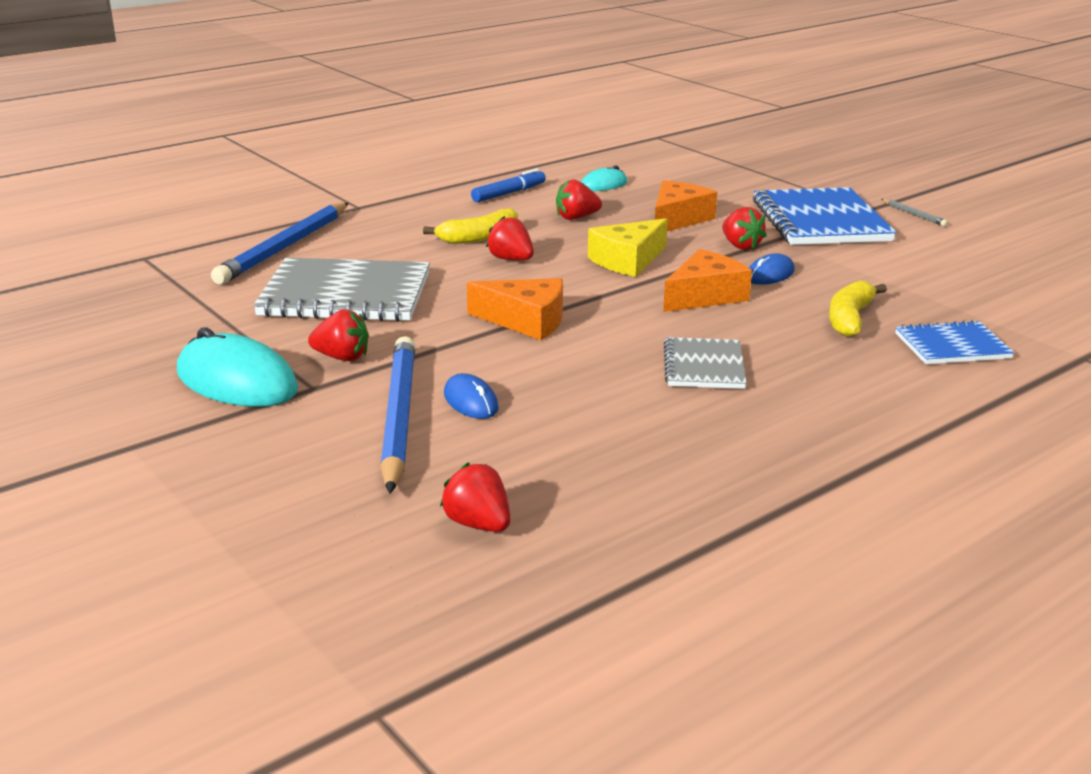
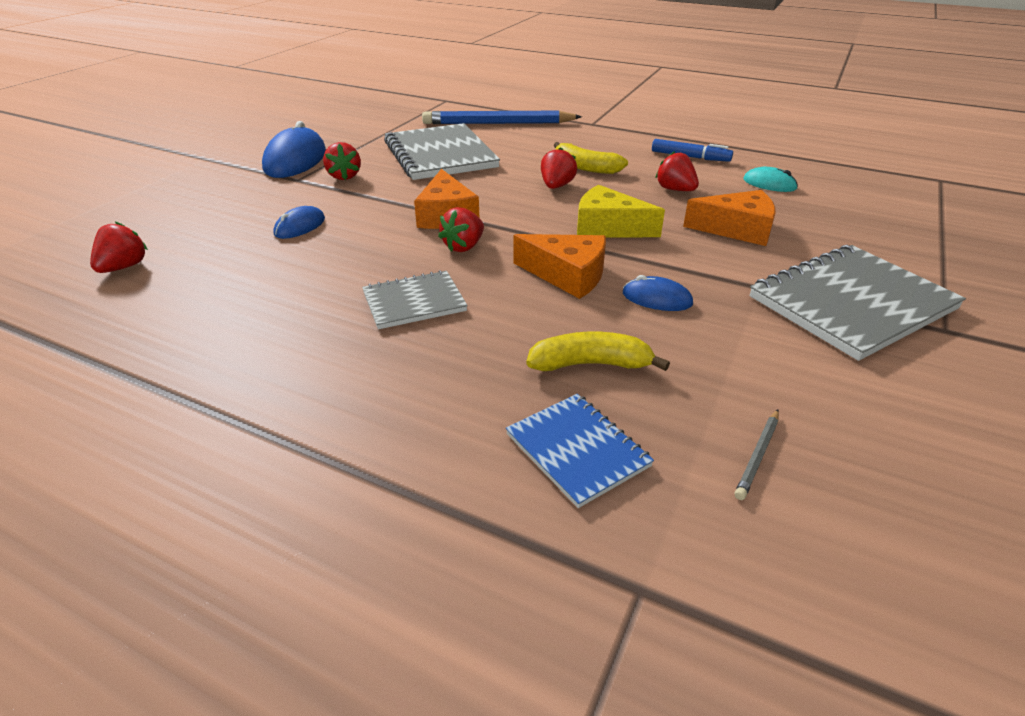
camera: 65 degrees right, 10 degrees up
(237, 381) = (295, 160): turquoise mouse -> blue mouse
(399, 416) = (268, 211): blue pencil -> none
(740, 246) = (712, 271): red strawberry -> red strawberry (463, 247)
(820, 221) = (851, 303): blue notebook -> grey notebook
(914, 214) = (981, 366): grey pencil -> grey pencil (757, 456)

